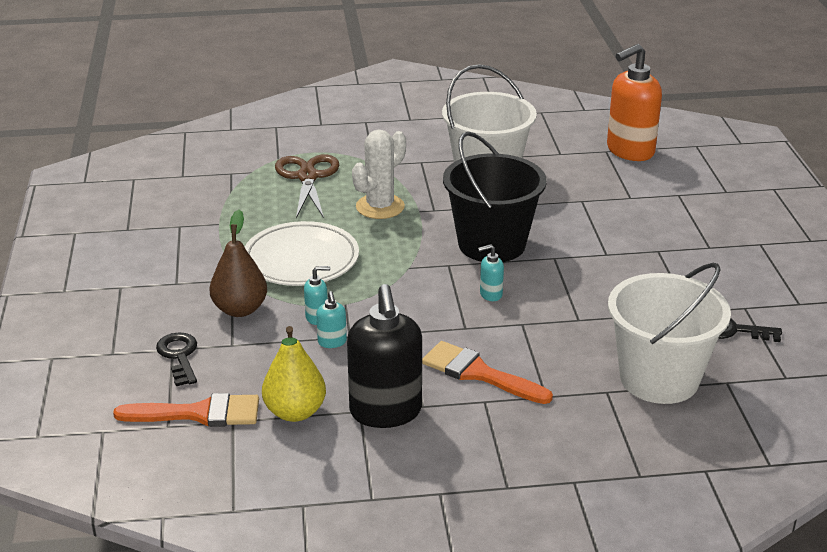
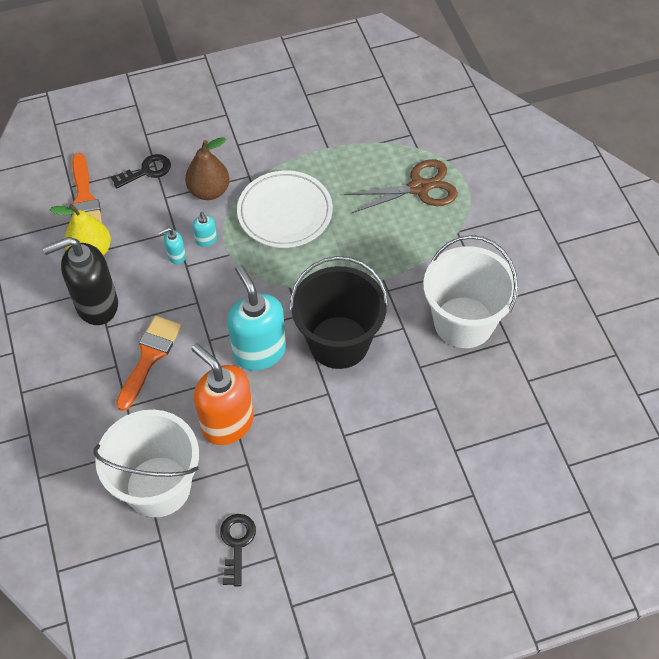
camera: 80 degrees right, 25 degrees up
(380, 207) = (381, 249): white cactus -> none
(490, 294) = (259, 351): turquoise soap dispenser -> turquoise soap dispenser, size x2.32
(629, 151) = (553, 444): orange soap dispenser -> orange soap dispenser (227, 423)

